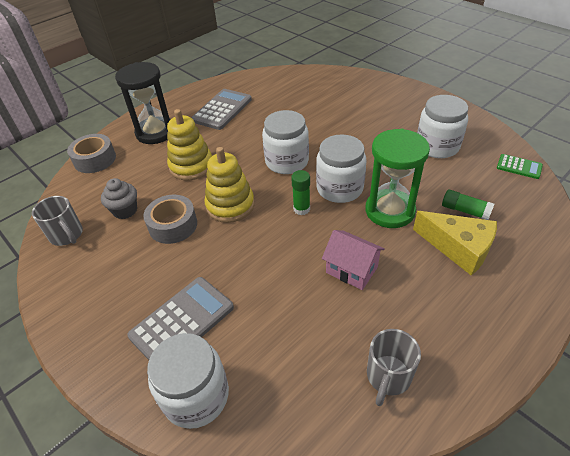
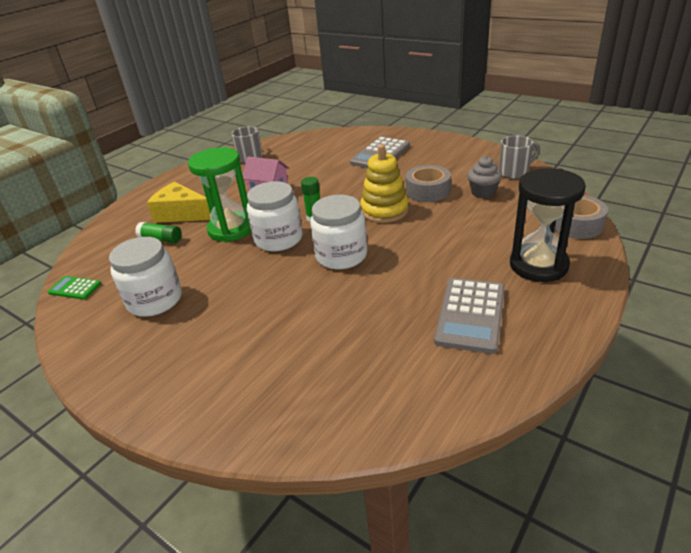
camera: 170 degrees right, 10 degrees down
(67, 235) = (515, 172): grey mug -> grey mug turned 120 degrees clockwise
(191, 166) = (451, 235): yellow stacking toy -> none
(196, 396) = (355, 138): white jar -> none

